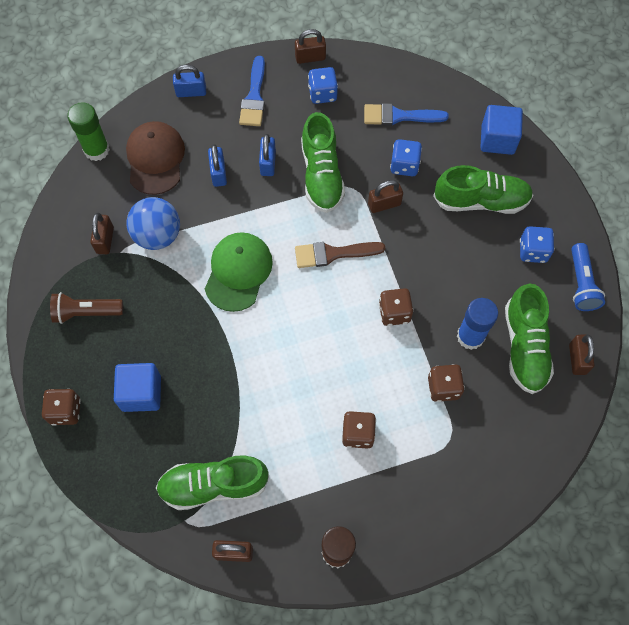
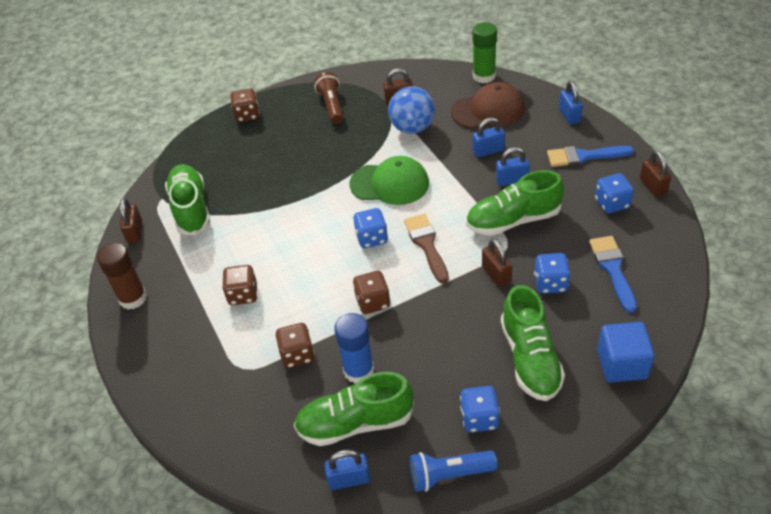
camera: 85 degrees right, 20 degrees down
(141, 393) = (266, 151): blue cube -> none
(311, 301) = (371, 238): none -> blue dice
(577, 359) = (349, 479): brown padlock -> blue padlock

